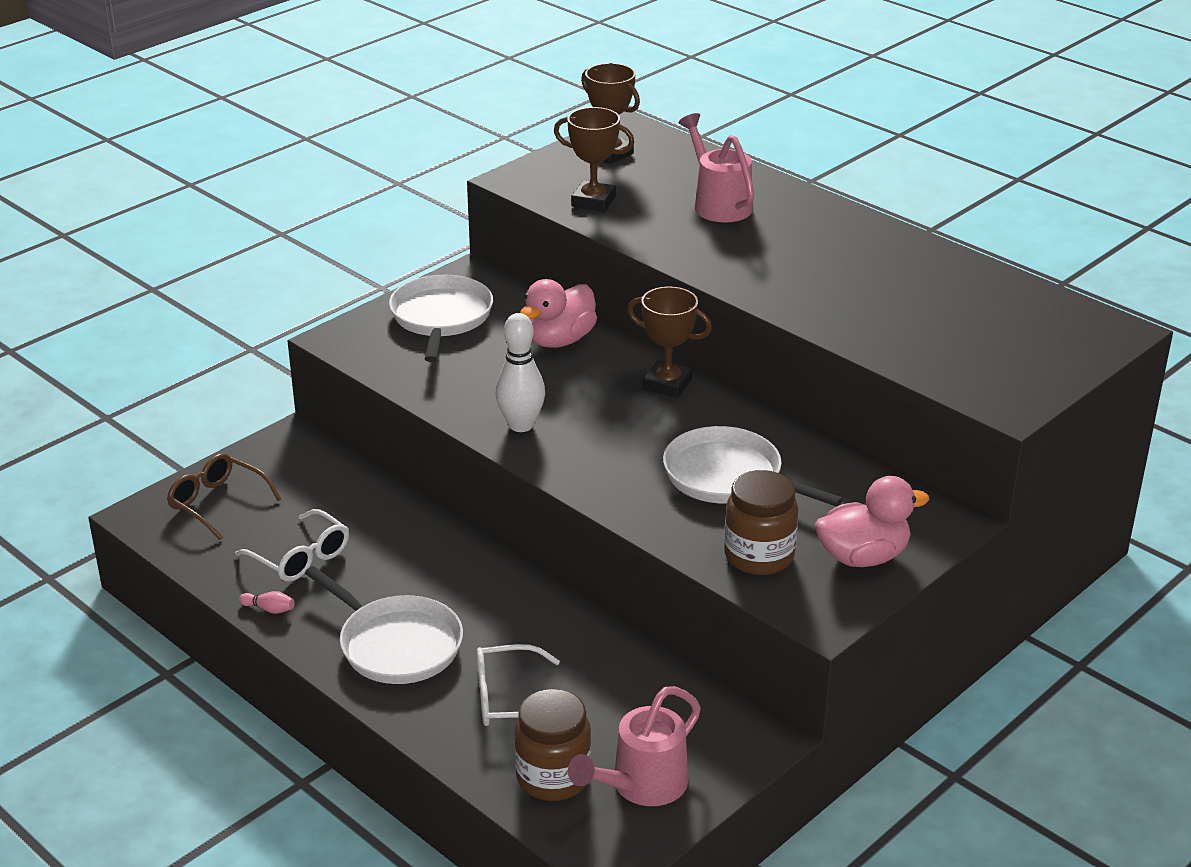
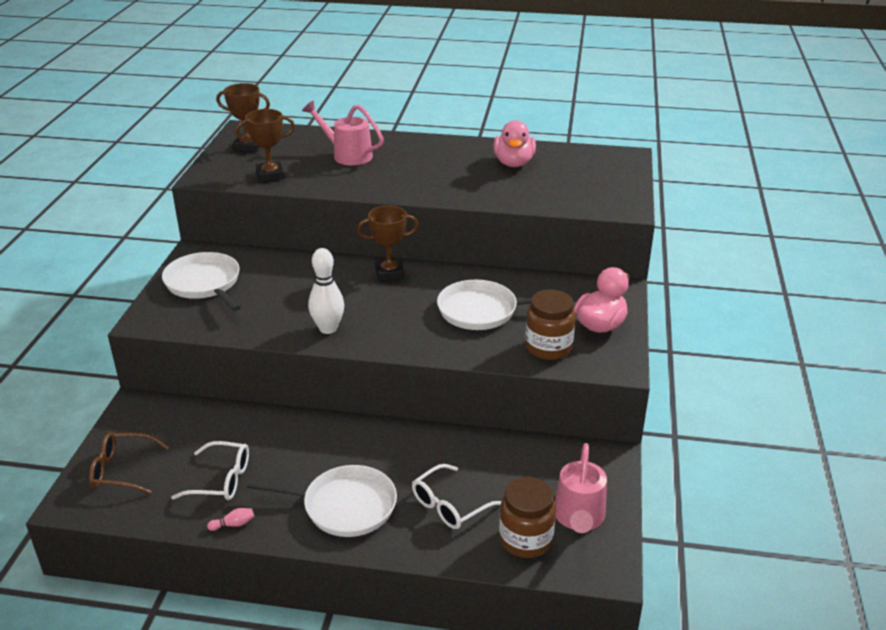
camera: 35 degrees left, 0 degrees up
(559, 340) = (296, 271): pink duck -> pink duck (513, 163)

